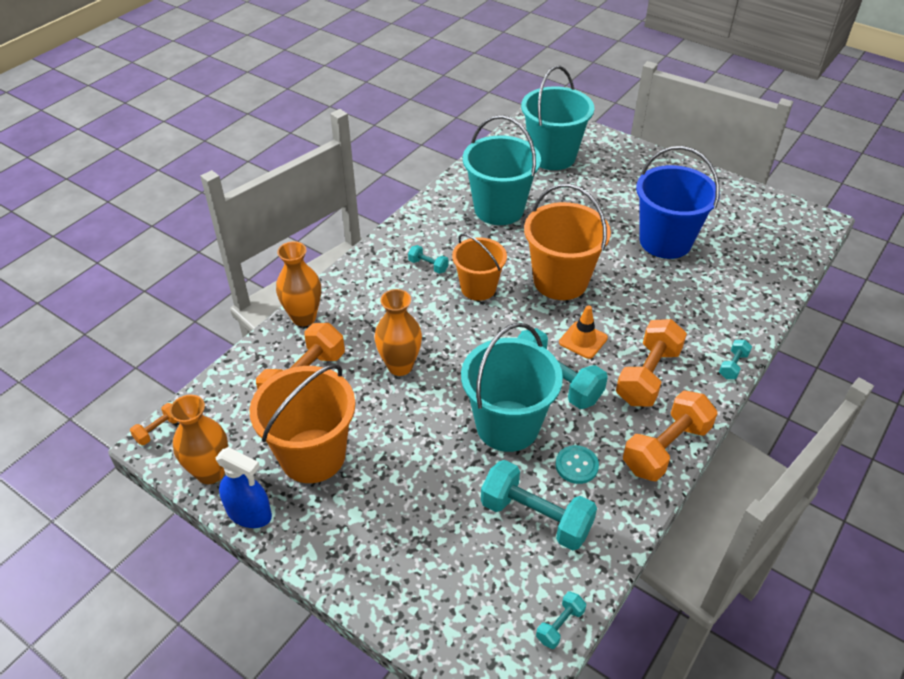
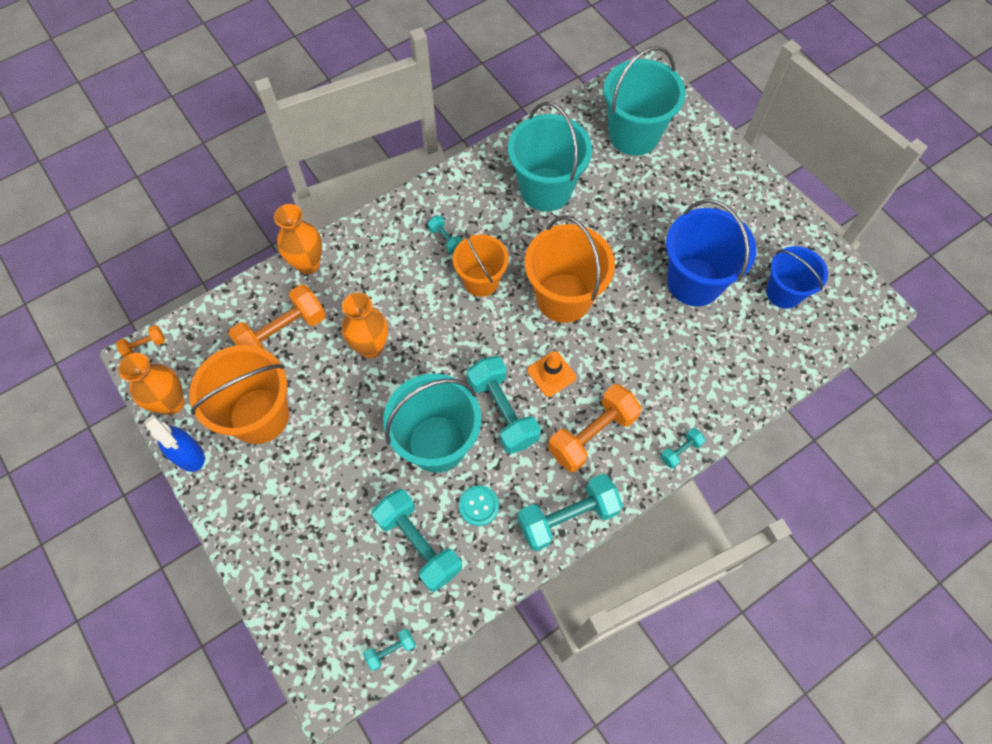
camera: 20 degrees right, 20 degrees up
(665, 448) = (567, 517): orange dumbbell -> turquoise dumbbell
(742, 230) = (784, 292): none -> blue bucket

